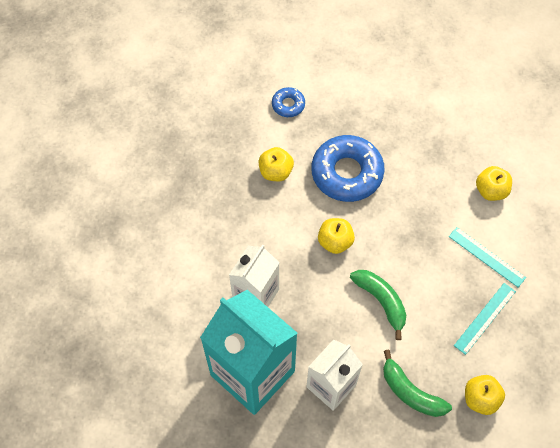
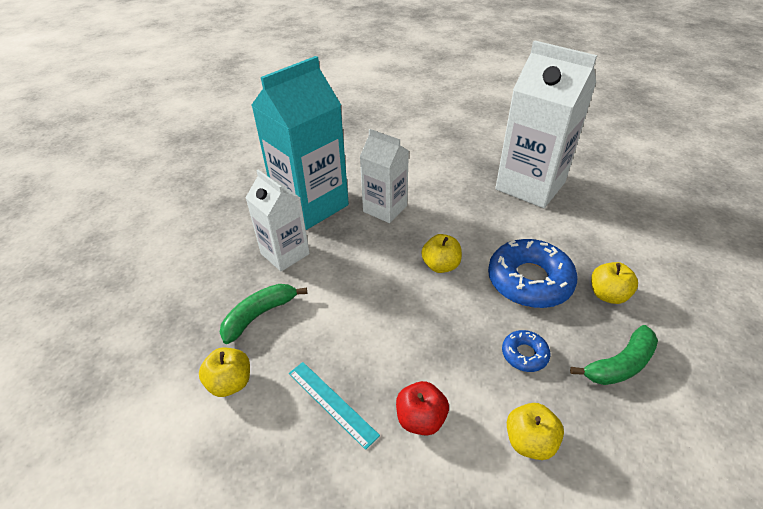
camera: 95 degrees right, 20 degrees down
(213, 156) = (530, 186): none -> white carton
(275, 172) = (520, 225): yellow apple -> yellow apple (607, 295)
(288, 105) = (608, 237): blue donut -> blue donut (524, 354)
(381, 301) = (368, 299): green banana -> green banana (620, 364)
(486, 257) = (420, 419): turquoise ruler -> red apple

